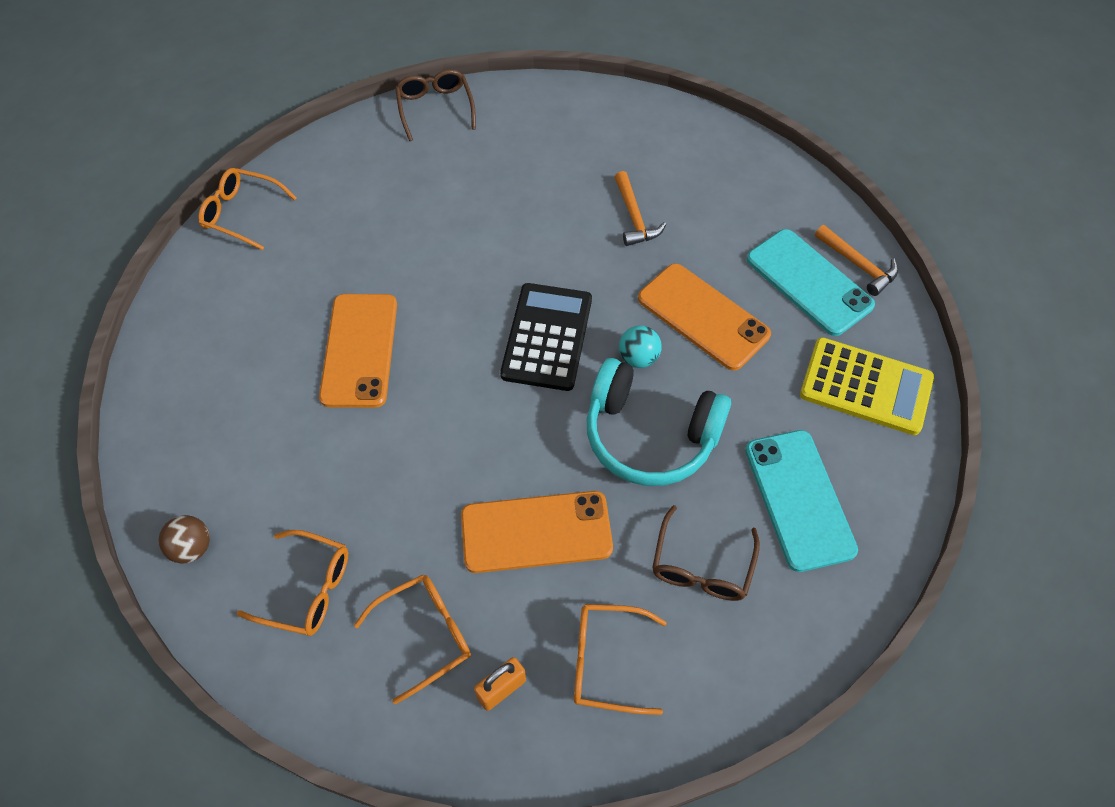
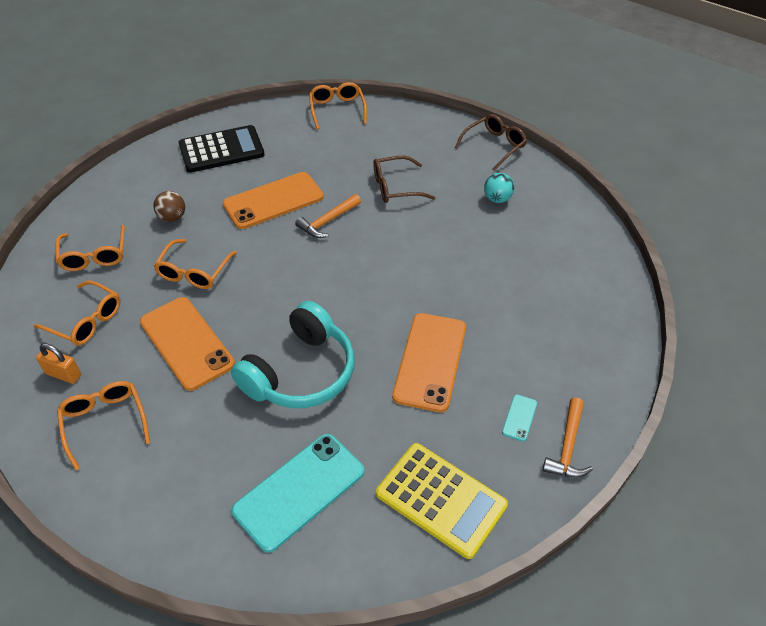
camera: 60 degrees right, 10 degrees down
(192, 548) = (99, 198): brown ball -> brown ball (172, 217)
(423, 482) = (194, 272): none -> orange glasses
(547, 337) = (346, 282): black calculator -> black calculator (221, 150)
(634, 217) = (491, 284): orange hammer -> orange hammer (328, 221)
(638, 358) = (364, 338): turquoise ball -> turquoise ball (497, 199)
(650, 435) = (300, 372): turquoise headphones -> turquoise headphones turned 135 degrees counterclockwise
(701, 566) = (206, 448): brown glasses -> brown glasses (395, 187)
(809, 282) = (519, 418): turquoise phone -> turquoise phone, size x0.42
(866, 387) = (441, 500): yellow calculator -> yellow calculator turned 45 degrees counterclockwise

